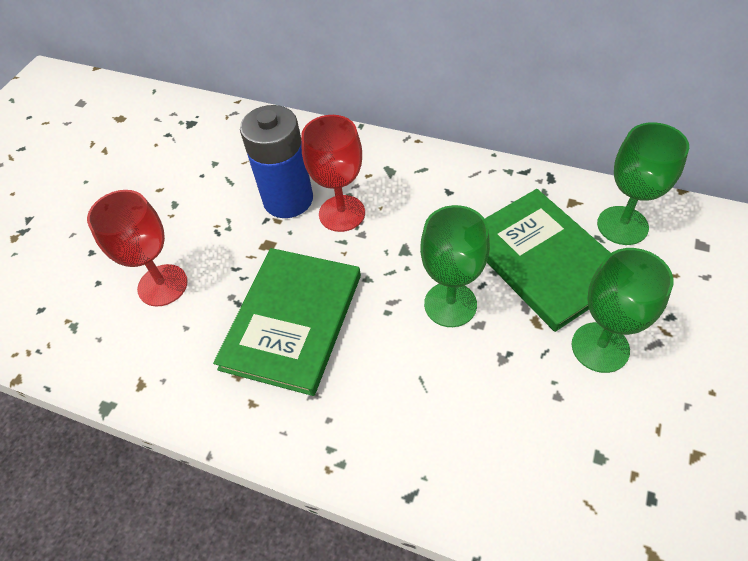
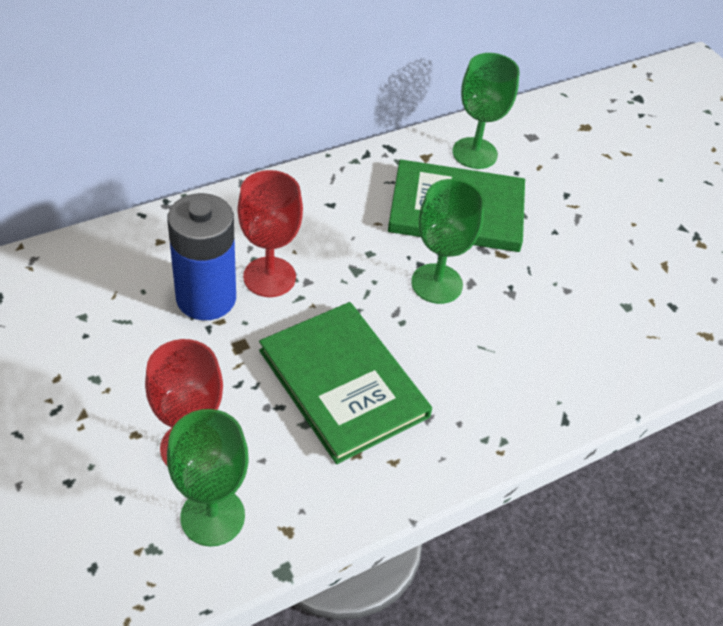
camera: 60 degrees left, 5 degrees down
(600, 347) = (553, 242): green goblet -> green goblet (212, 516)

